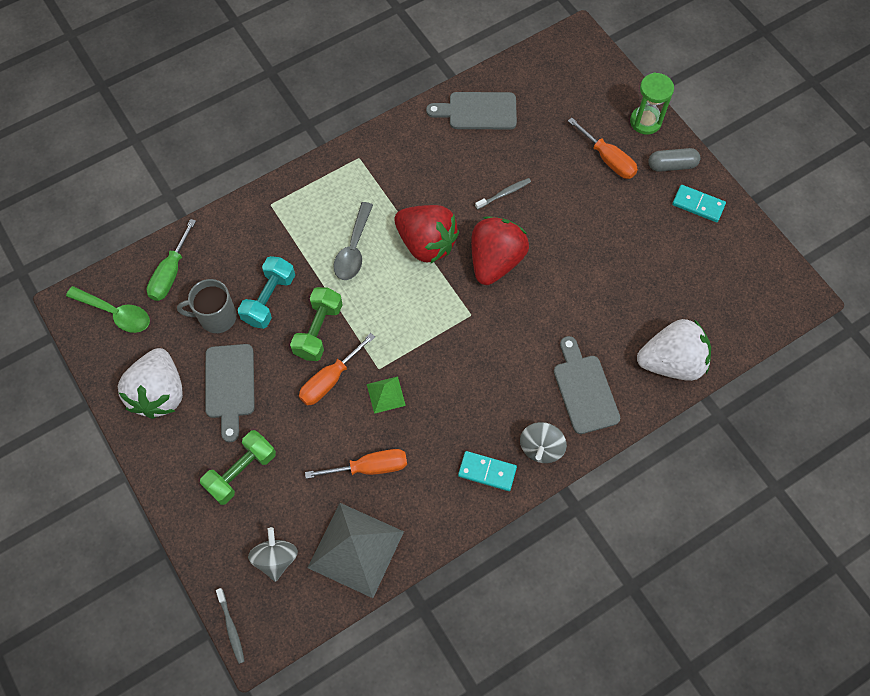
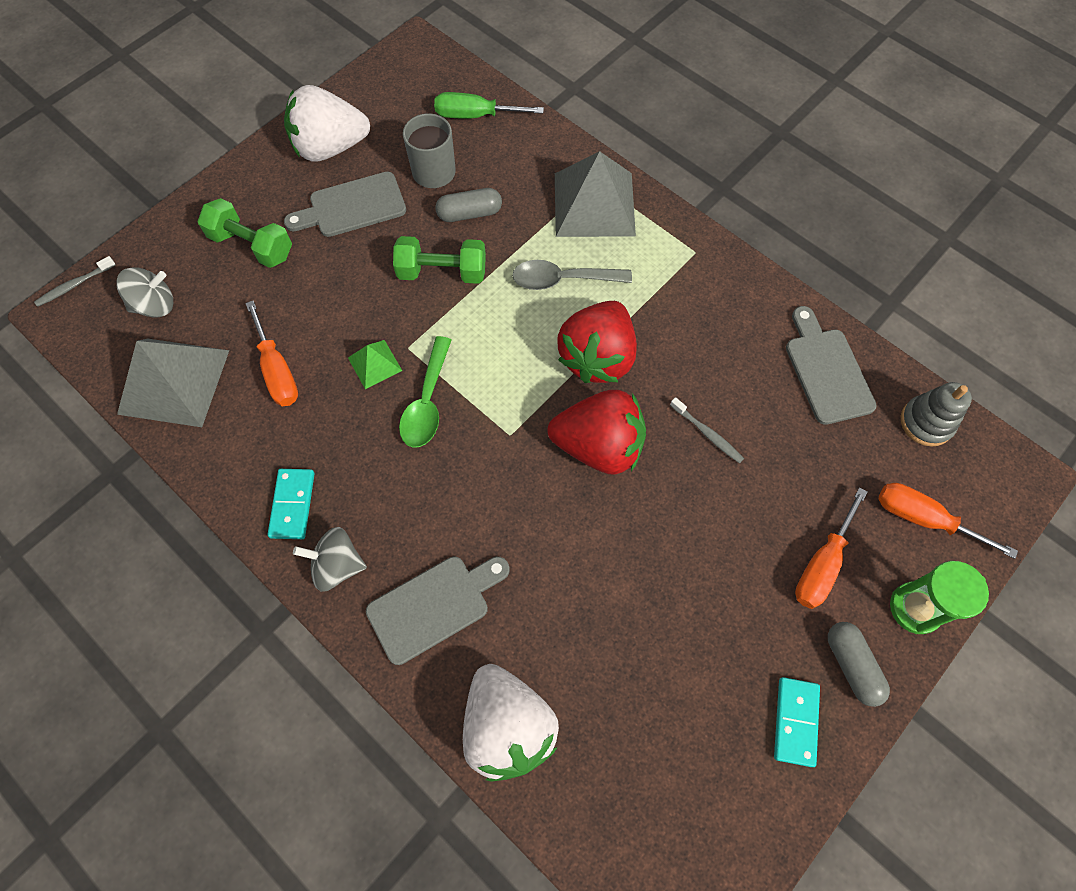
camera: 75 degrees right, 0 degrees up
(116, 313) = (414, 84): green spoon -> green spoon (427, 402)
(269, 299) = (469, 213): turquoise dumbbell -> grey capsule
(292, 210) = (594, 204): none -> grey pyramid
(330, 380) = (381, 300): orange screwdriver -> orange screwdriver (923, 518)
(530, 71) = (926, 422): none -> grey stacking toy

